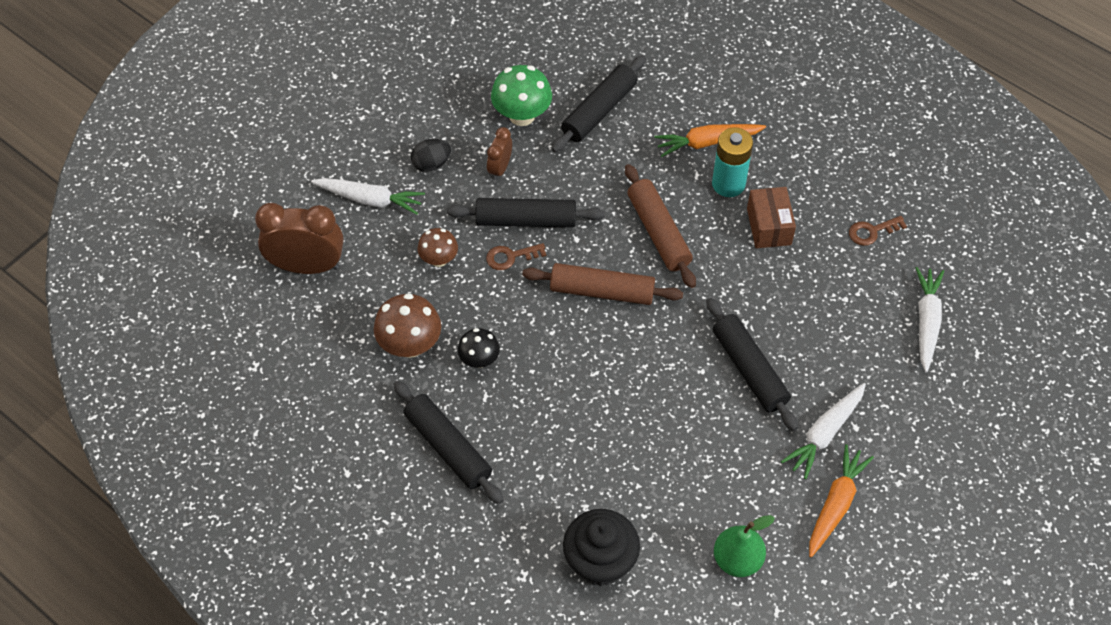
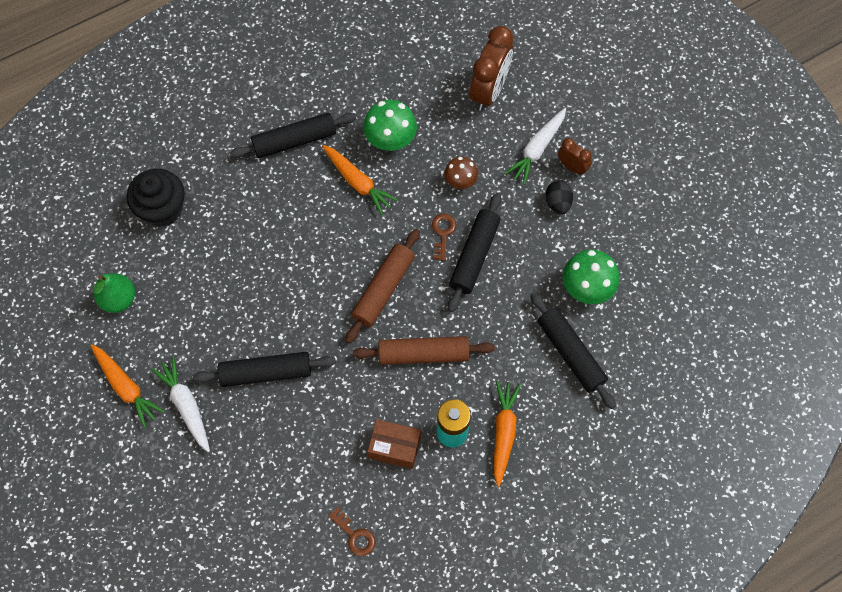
camera: 110 degrees right, 10 degrees up
(410, 345) = (390, 140): brown mushroom -> green mushroom
(479, 360) = (358, 182): black mushroom -> orange carrot
(500, 168) = (535, 253): brown clock -> brown clock (572, 167)
(872, 232) = (355, 535): brown key -> brown key turned 135 degrees clockwise
(926, 322) = (247, 538): white carrot -> none

